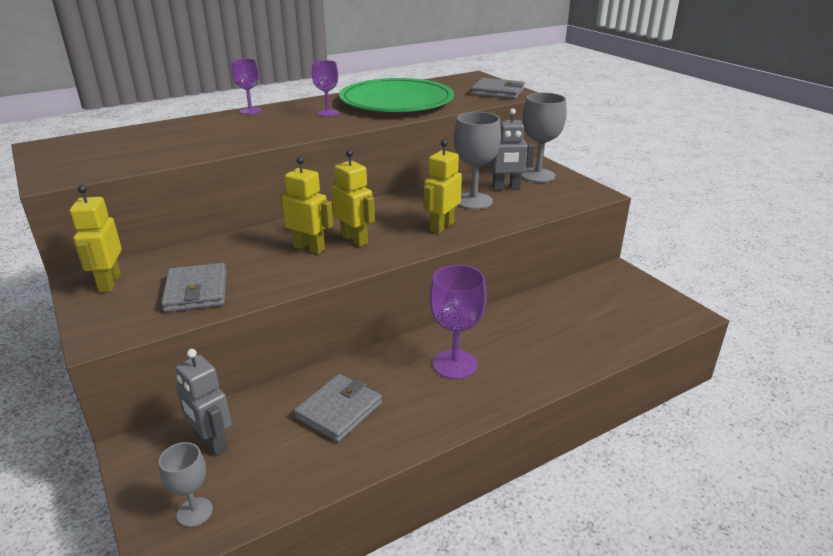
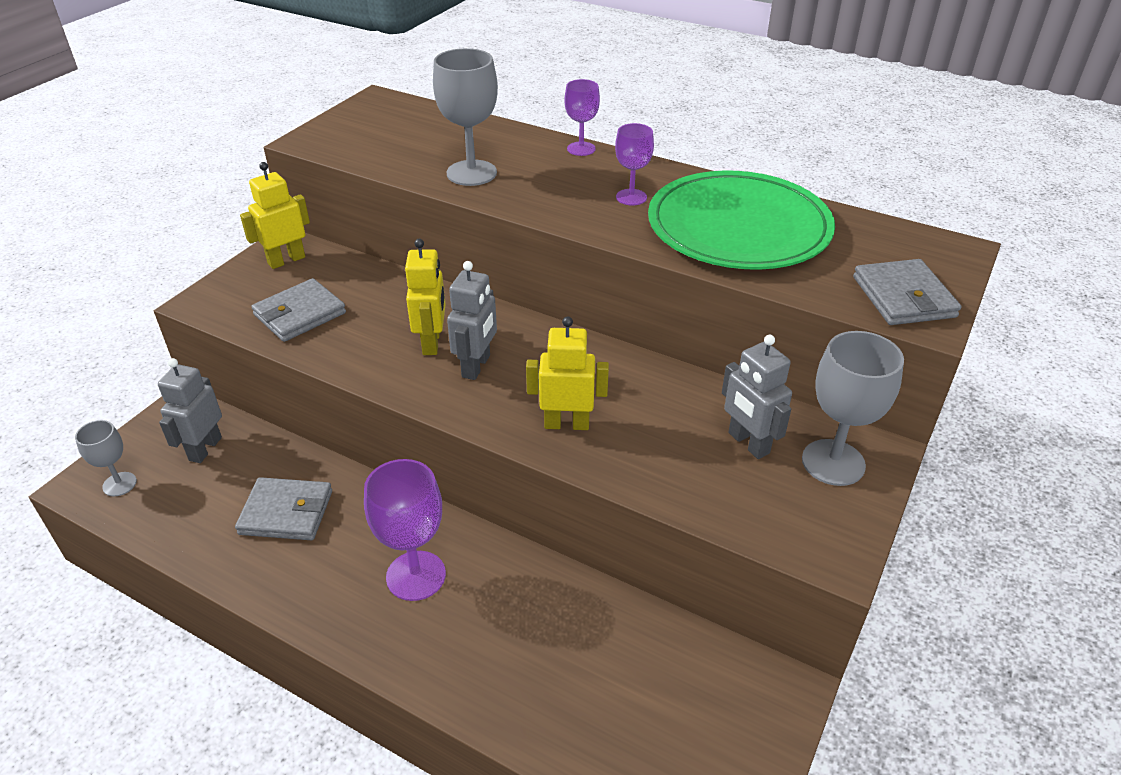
camera: 60 degrees right, 10 degrees up
(354, 239) = (476, 366): yellow robot -> grey robot
(474, 201) = (671, 425): grey goblet -> grey goblet (471, 173)

